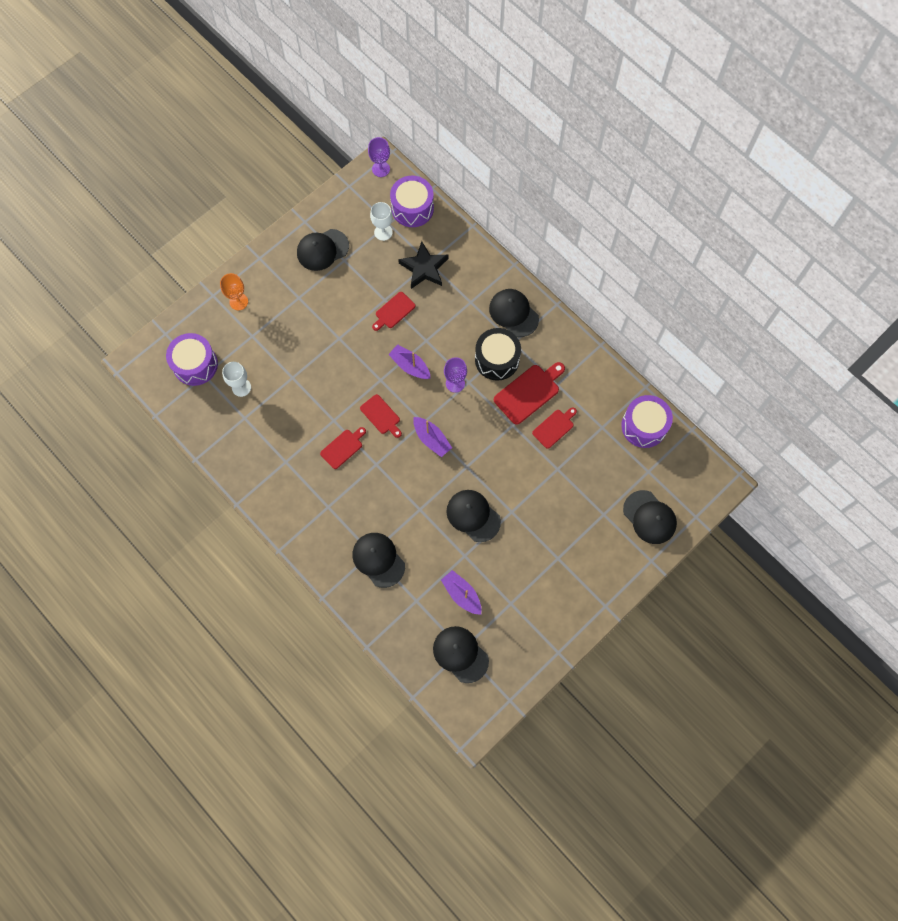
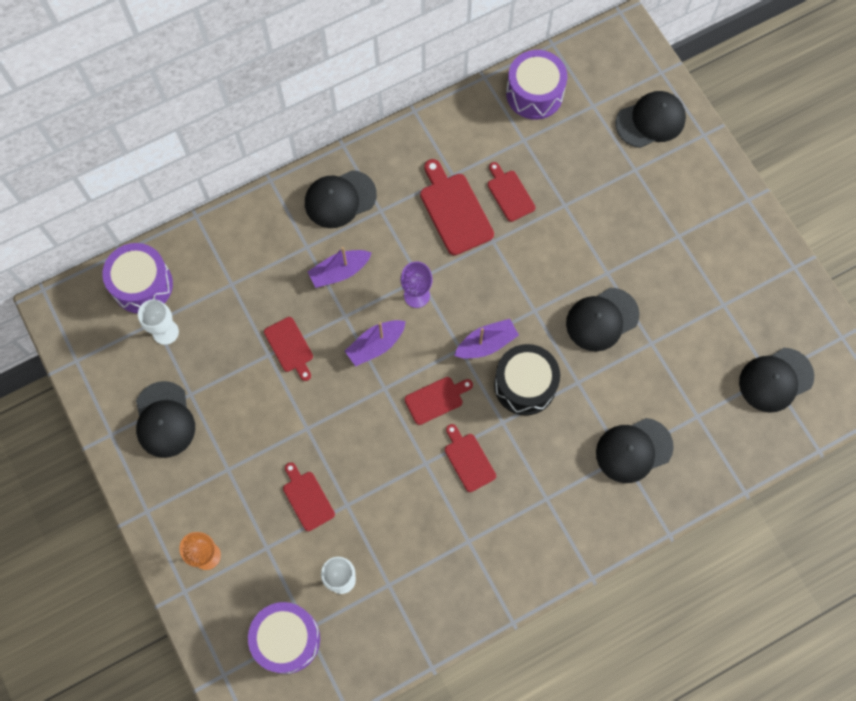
camera: 75 degrees left, 0 degrees up
(291, 351) = (307, 498): none -> red cutting board
(381, 169) = (65, 311): purple goblet -> none
(424, 268) = (238, 292): black star -> none
(462, 594) = (700, 359): purple boat -> purple boat (339, 272)
(497, 359) = (398, 236): black drum -> black drum (525, 385)

